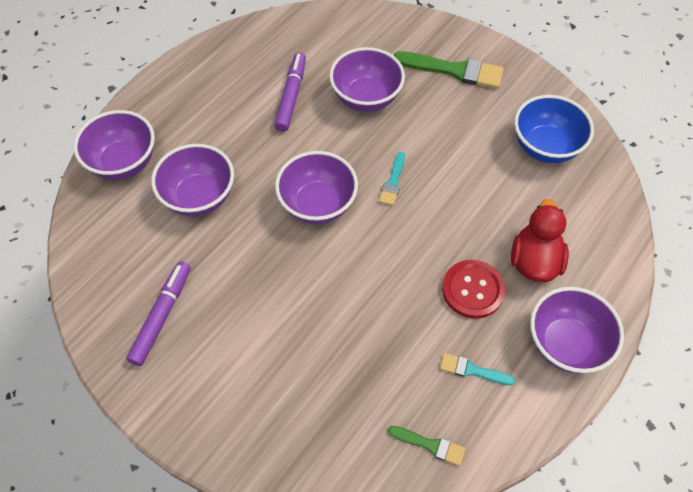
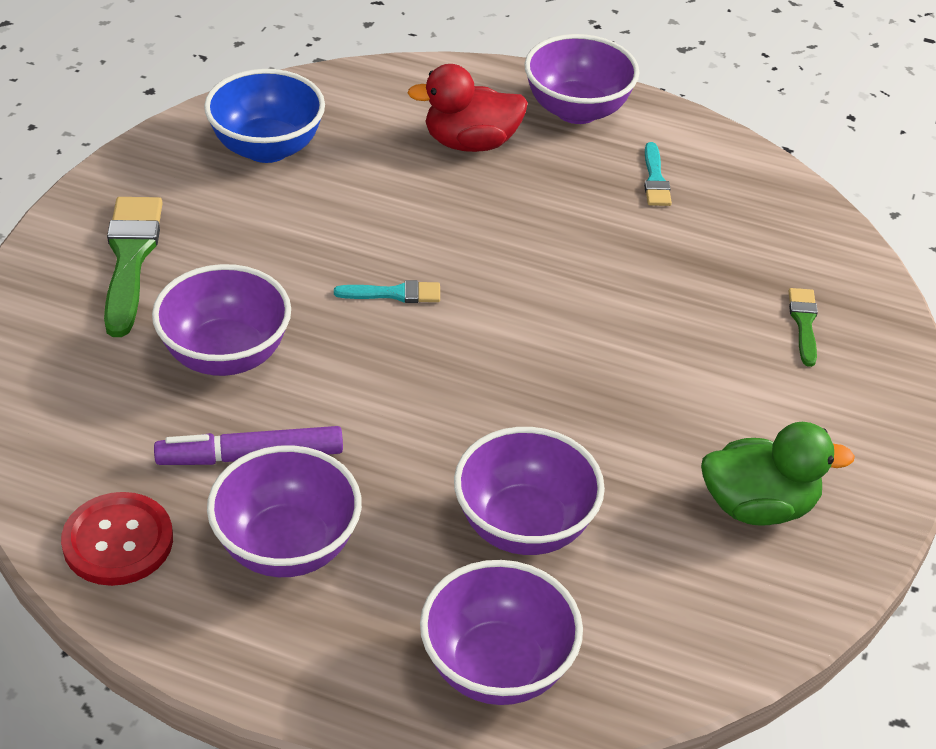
camera: 110 degrees left, 15 degrees down
(162, 316) = (758, 506): purple marker -> green duck
(317, 204) = (473, 370): purple bowl -> purple bowl (287, 547)
(430, 445) = (769, 202): green brush -> green brush (804, 323)
(473, 290) = (542, 191): red button -> red button (118, 541)

